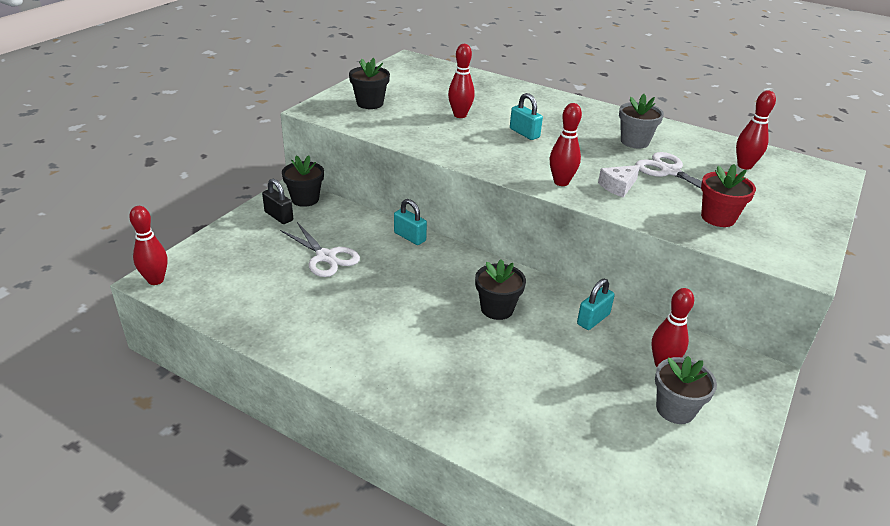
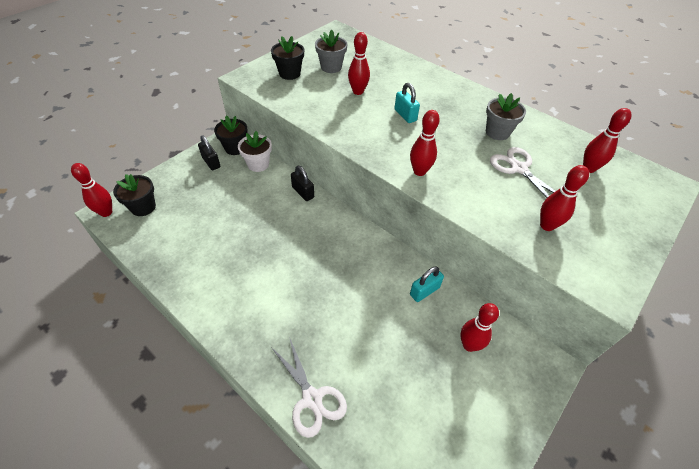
camera: 10 degrees right, 15 degrees up
(326, 257) = (234, 204): white scissors -> white scissors (312, 398)
(341, 213) = (258, 164): none -> white flower pot
(410, 237) = (303, 192): turquoise padlock -> black padlock
(497, 309) = (350, 271): black flower pot -> black flower pot (143, 207)
(618, 186) = (467, 181): white cheese -> none
(675, 409) = (466, 393): grey flower pot -> grey flower pot (331, 67)
(718, 218) = (547, 225): red flower pot -> red bowling pin

